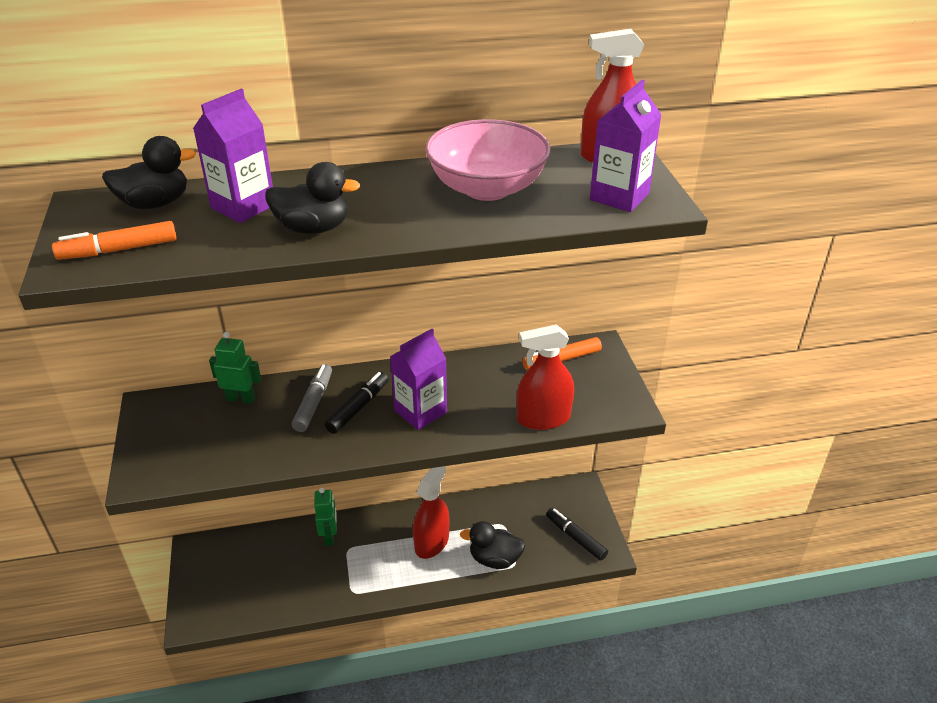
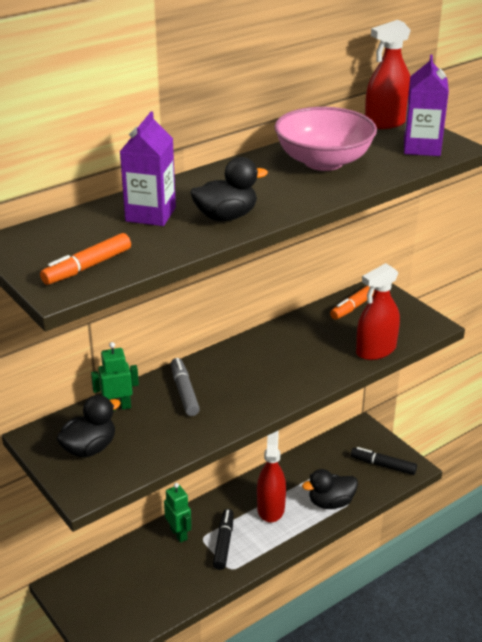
camera: 25 degrees left, 5 degrees down
(155, 204) = (73, 229): black duck -> black duck (89, 448)
(358, 407) = (225, 384): black marker -> black marker (223, 543)
(420, 411) = (278, 373): purple carton -> none

